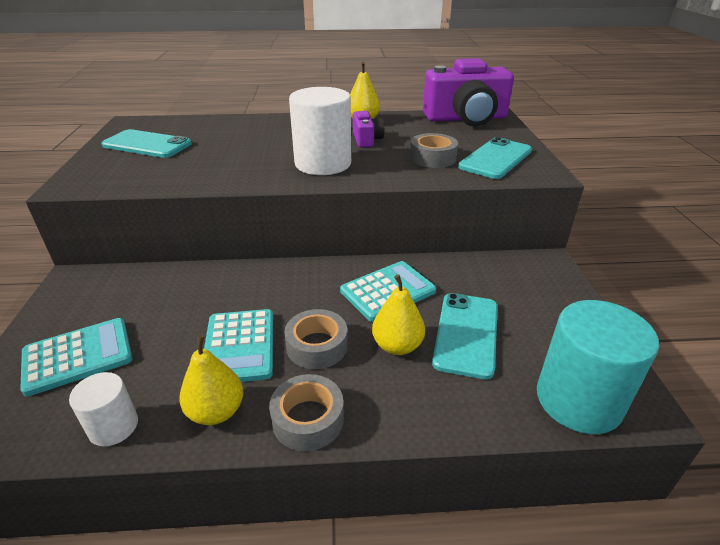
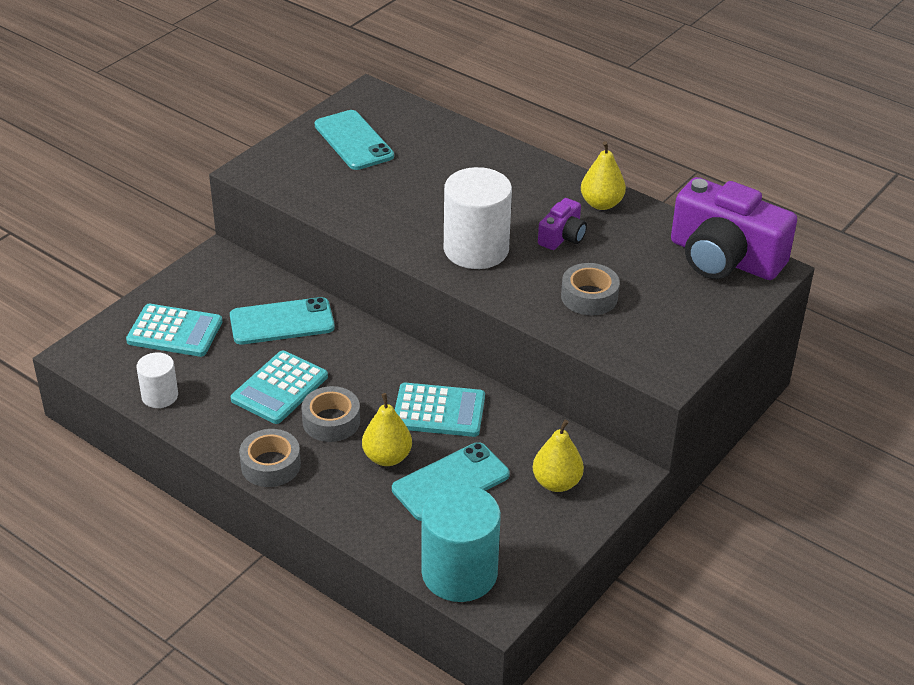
camera: 40 degrees right, 5 degrees up
(216, 411) = (223, 424): yellow pear -> yellow pear (556, 483)
(495, 159) = (650, 331): turquoise phone -> turquoise phone (282, 322)

